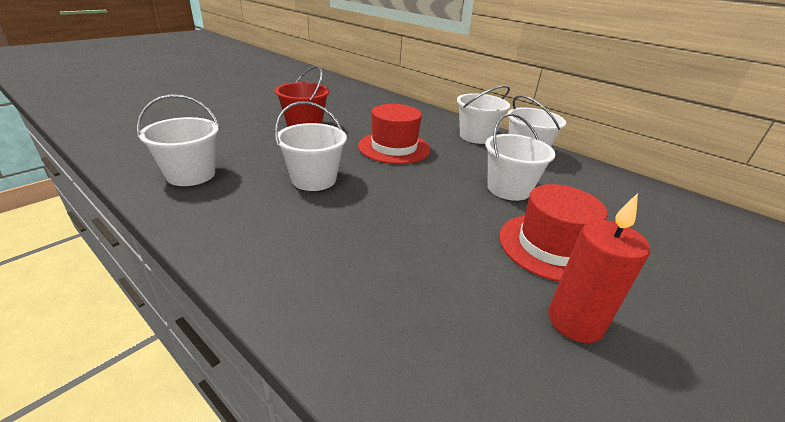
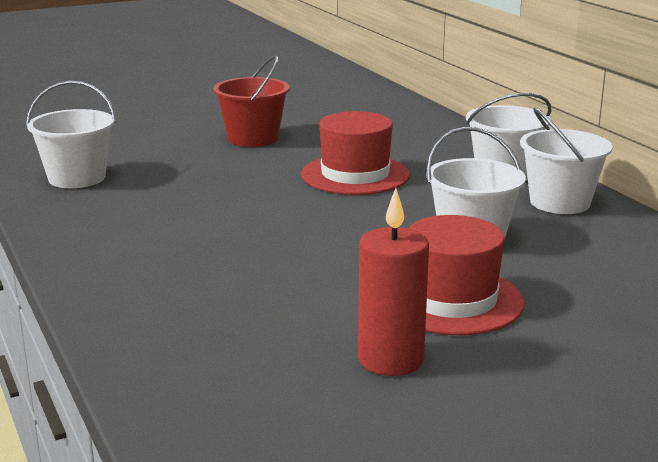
camera: 25 degrees right, 10 degrees down
(314, 179) = (213, 198): white bucket -> none

